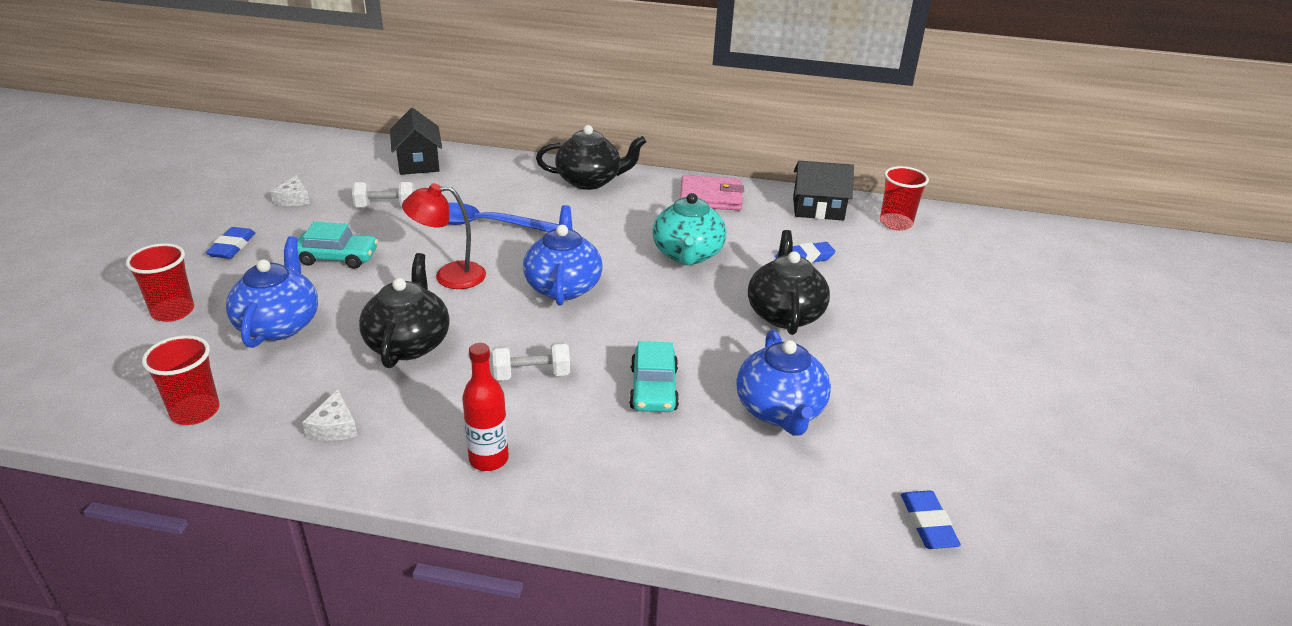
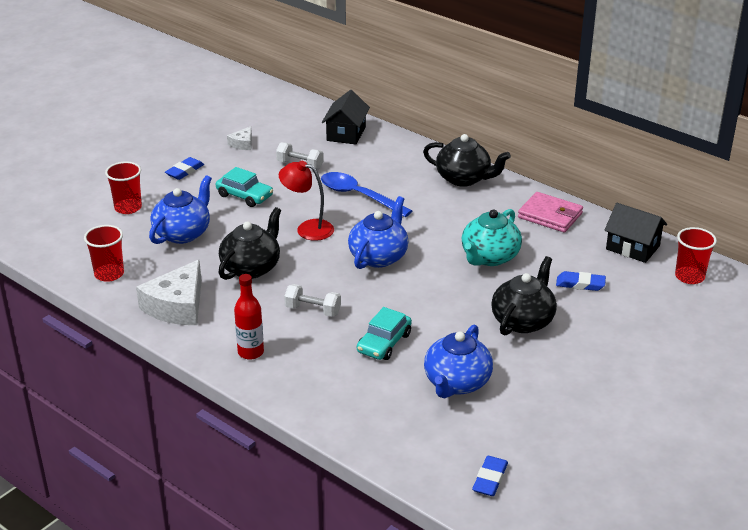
camera: 30 degrees right, 0 degrees up
(334, 427) = (177, 306): white cheese -> white cheese, size x2.06

